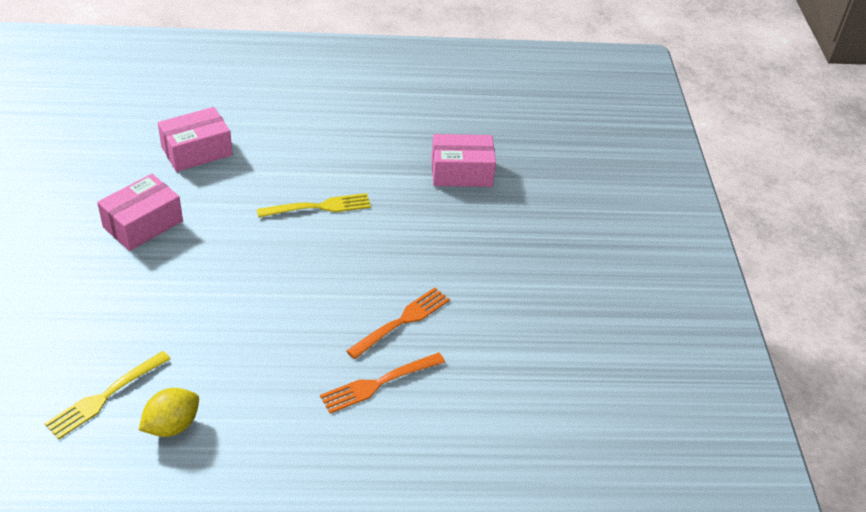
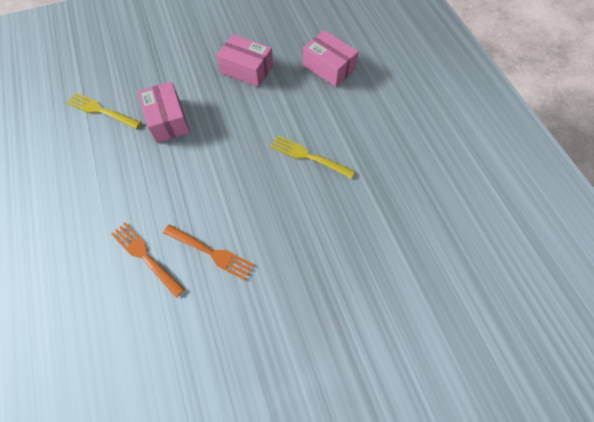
camera: 75 degrees right, 20 degrees up
(172, 425) = (85, 151): yellow lemon -> none
(319, 207) = (308, 156): yellow fork -> yellow fork turned 150 degrees clockwise
(461, 172) = (402, 243): pink box -> pink box (168, 120)

